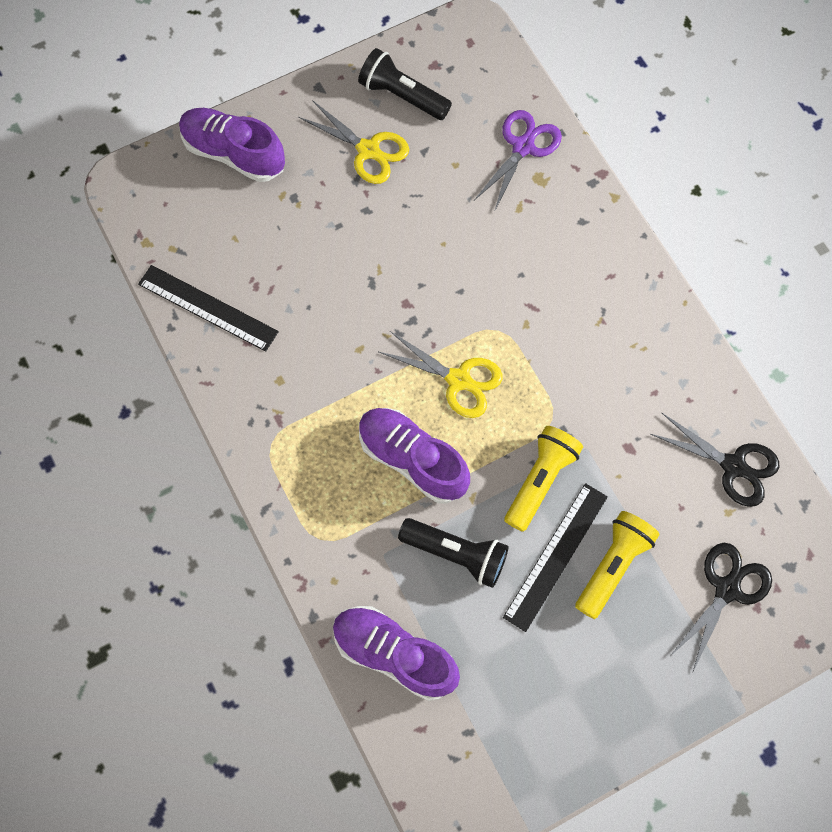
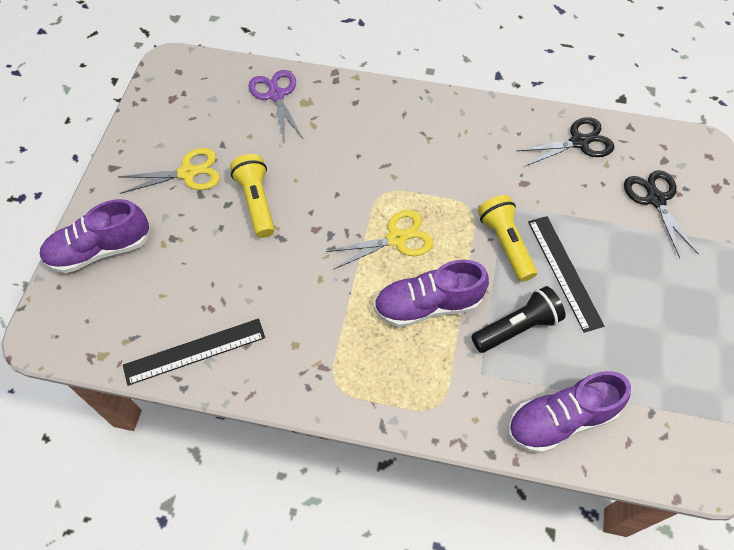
camera: 50 degrees left, 10 degrees down
(402, 96) = (172, 129): black flashlight -> none
(612, 565) = (595, 246): yellow flashlight -> yellow flashlight (256, 202)

